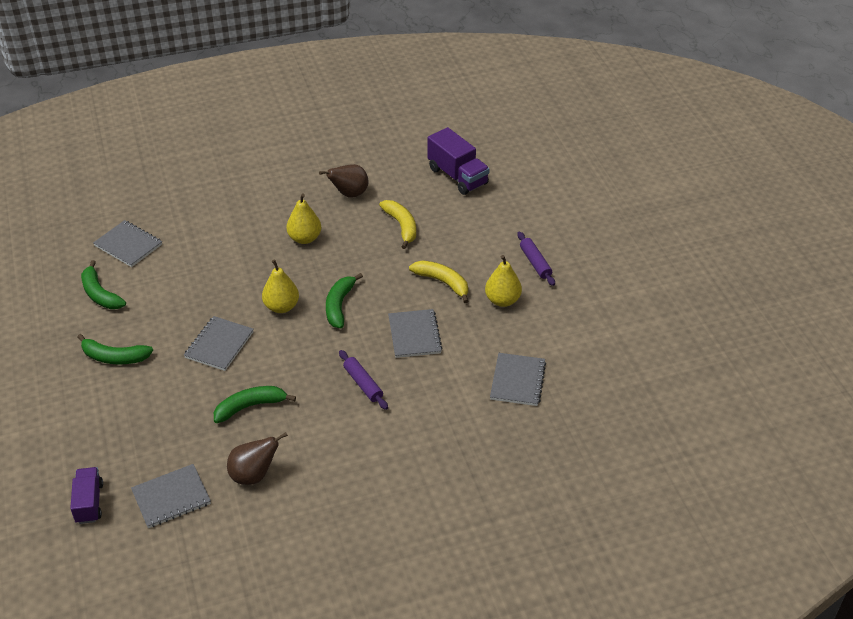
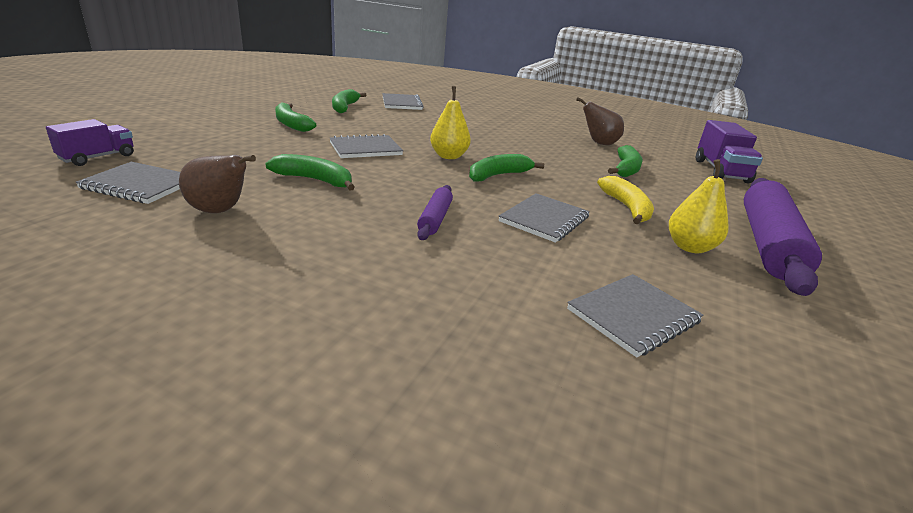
camera: 40 degrees right, 15 degrees down
(304, 238) = (527, 143): yellow pear -> none
(401, 226) = (625, 169): yellow banana -> green banana
(535, 263) = (768, 244): purple rolling pin -> purple rolling pin, size x2.18

